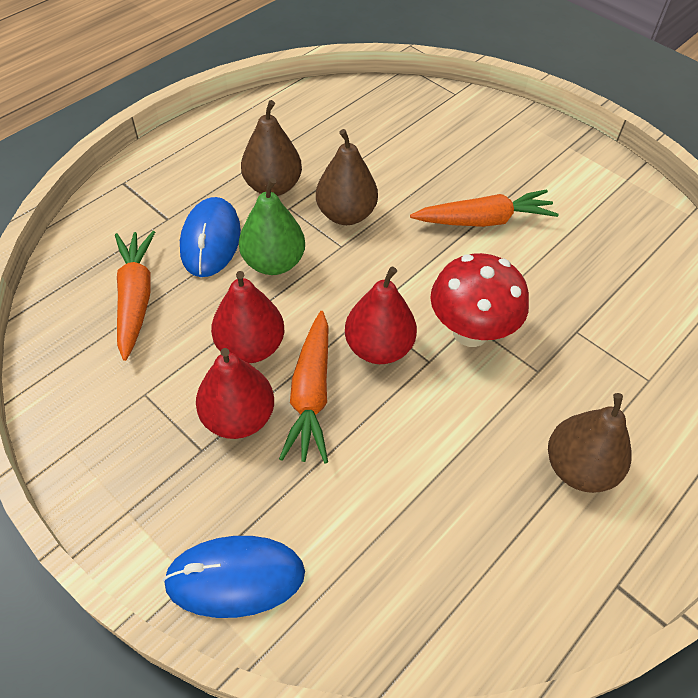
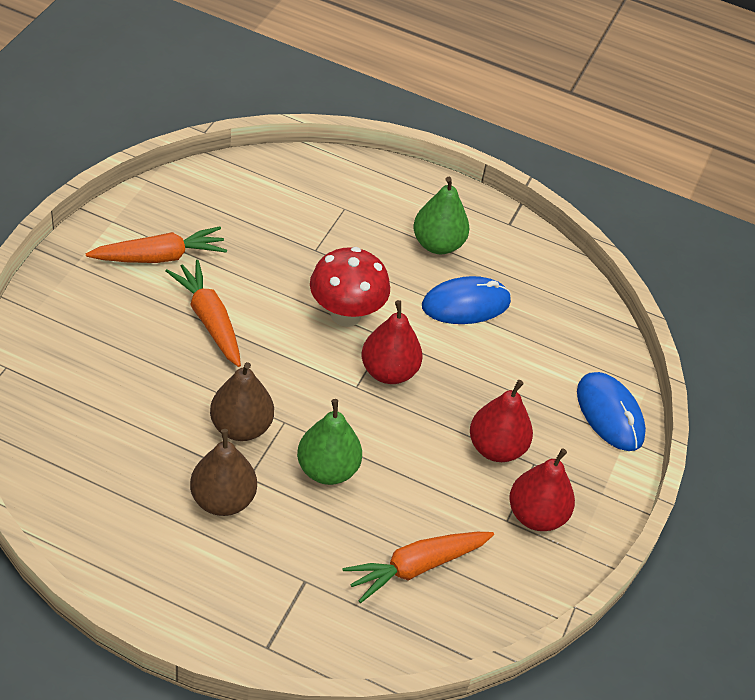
camera: 115 degrees left, 5 degrees down
(210, 240) = (319, 531): blue mouse -> blue mouse (466, 304)
(250, 347) = (428, 459): red pear -> red pear (536, 515)
(311, 393) = (452, 406): orange carrot -> orange carrot (159, 257)
(579, 468) = (437, 244): brown pear -> green pear

